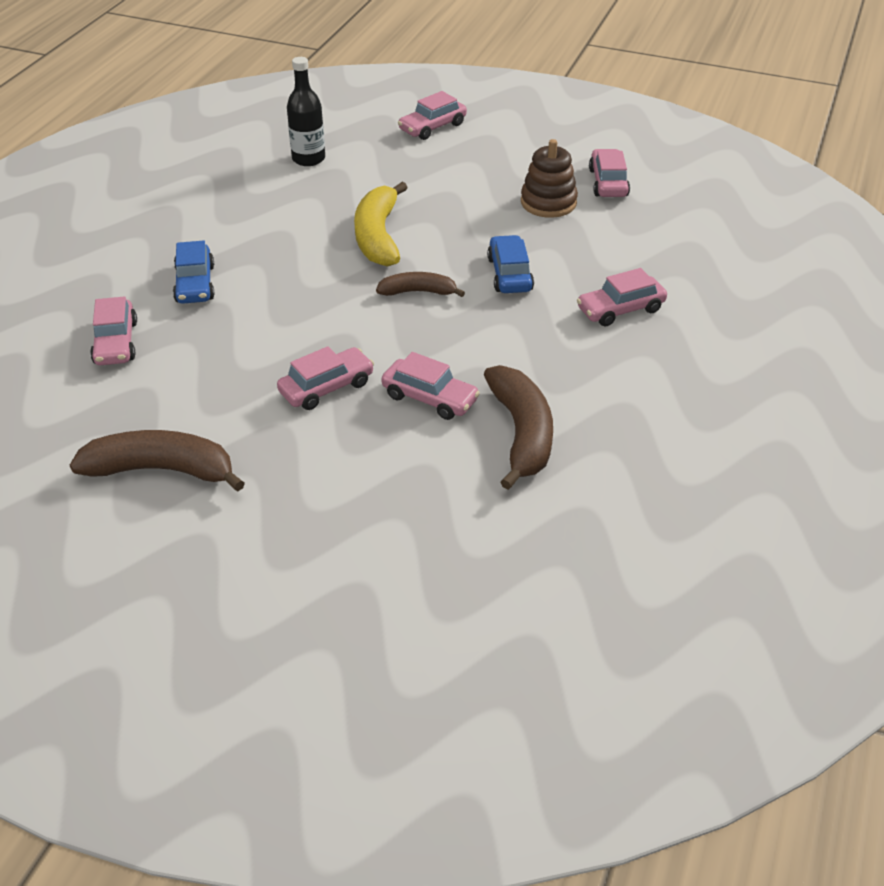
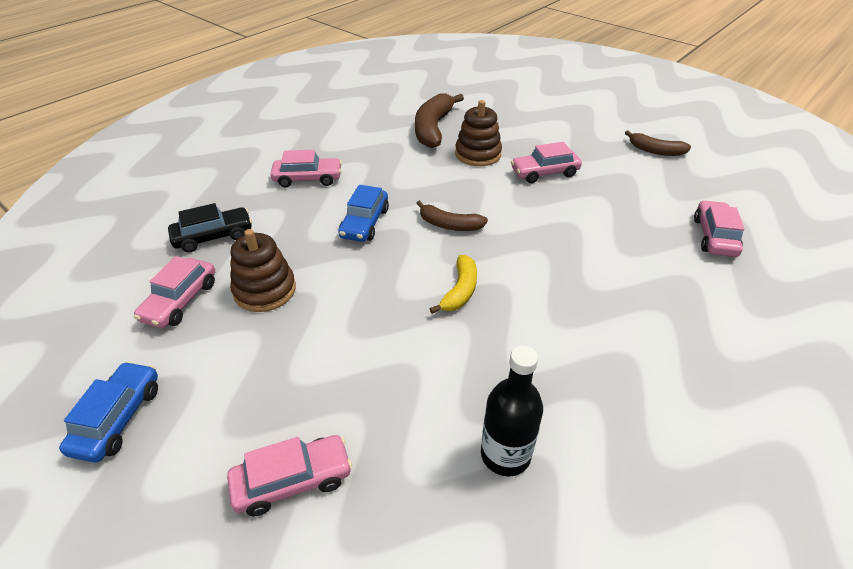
camera: 160 degrees left, 0 degrees up
(162, 470) = (655, 151): brown banana -> brown banana, size x0.60
(195, 284) = (653, 278): blue car -> blue car (118, 418)
(378, 236) = (460, 291): yellow banana -> yellow banana, size x0.60
(429, 398) = (478, 154): pink car -> brown stacking toy
(645, 230) = (213, 237): none -> black car

